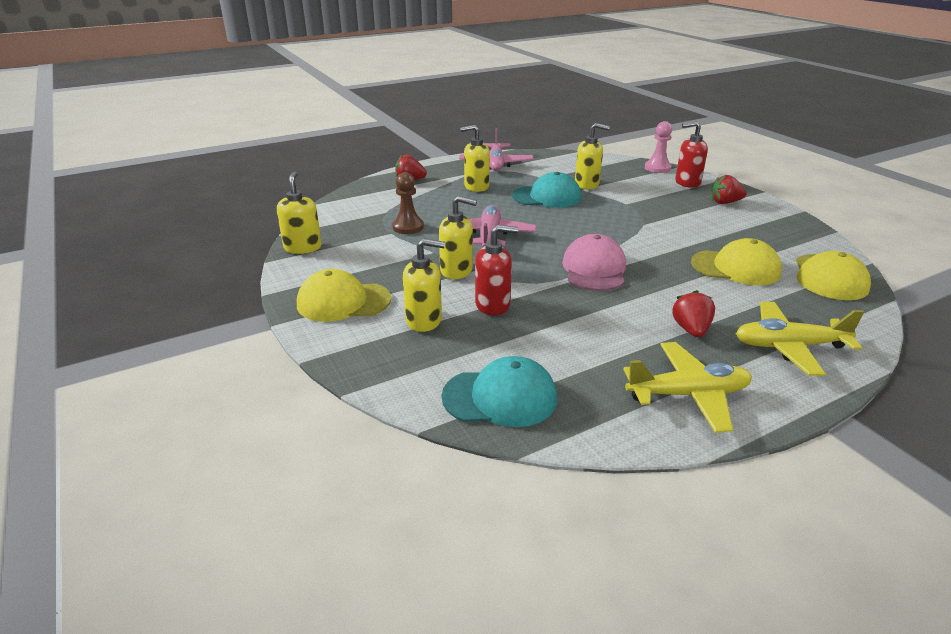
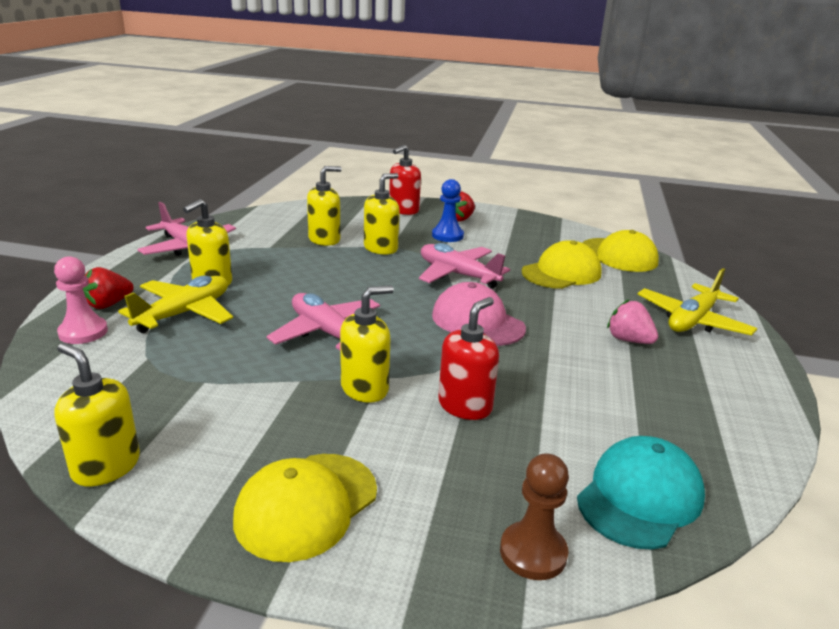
camera: 50 degrees left, 5 degrees down
(408, 227) = (214, 364): brown pawn -> brown pawn (533, 552)
(424, 320) = (436, 466): yellow soap dispenser -> yellow soap dispenser (381, 248)
(547, 197) = (309, 266): turquoise cap -> none
(640, 237) = (457, 275): none -> pink plane
(657, 168) = (357, 204): pink pawn -> pink pawn (83, 332)
(688, 210) = (447, 236): none -> blue pawn
(688, 395) = (721, 396): yellow plane -> yellow plane (184, 313)
(691, 329) = (628, 340): red strawberry -> pink strawberry

